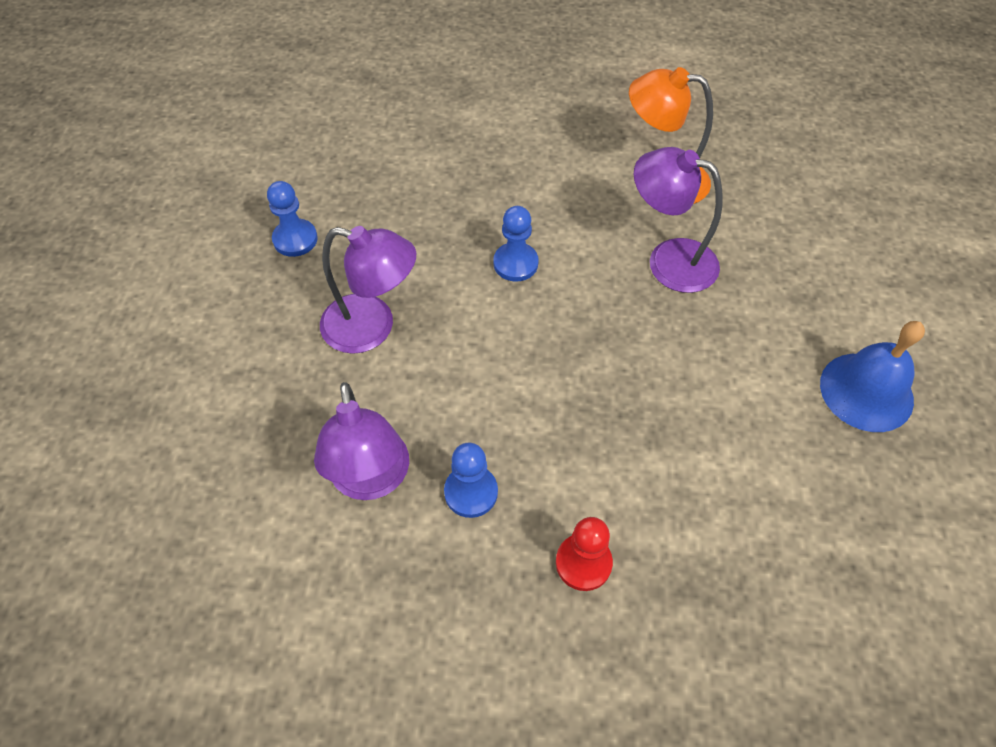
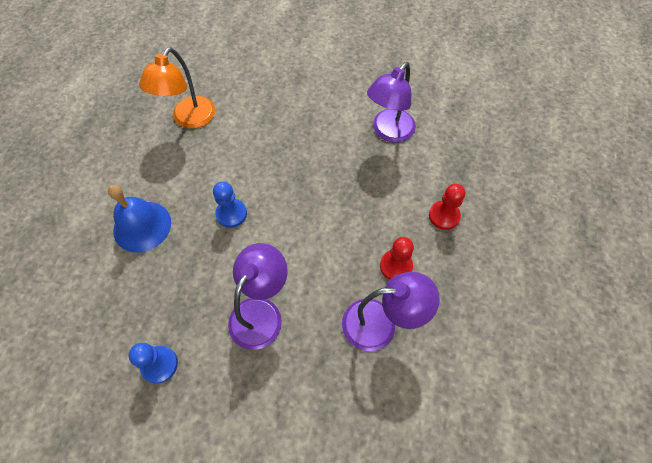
camera: 80 degrees left, 5 degrees up
(471, 492) = (396, 266): blue pawn -> red pawn
(668, 260) = (254, 131): purple lamp -> purple lamp (388, 132)
(866, 391) = (361, 71): blue bell -> blue bell (142, 226)

